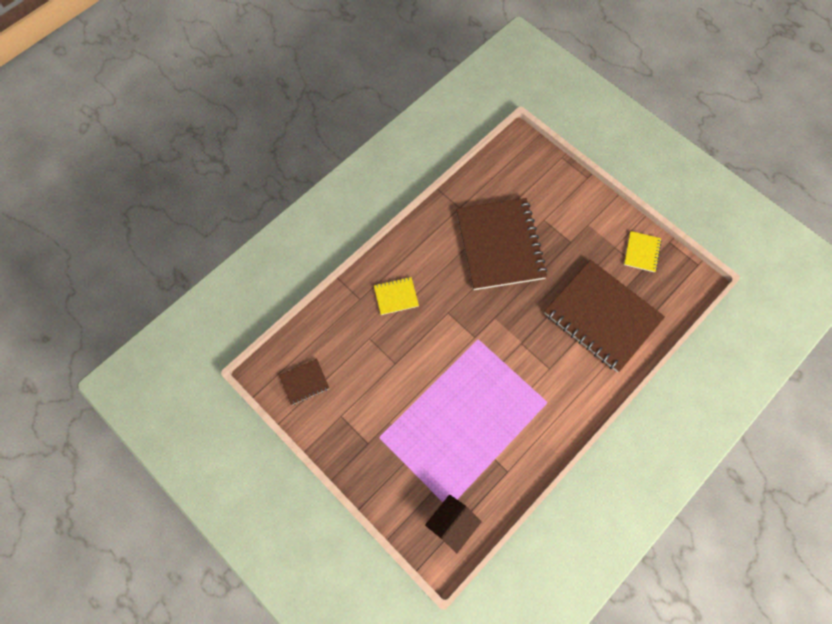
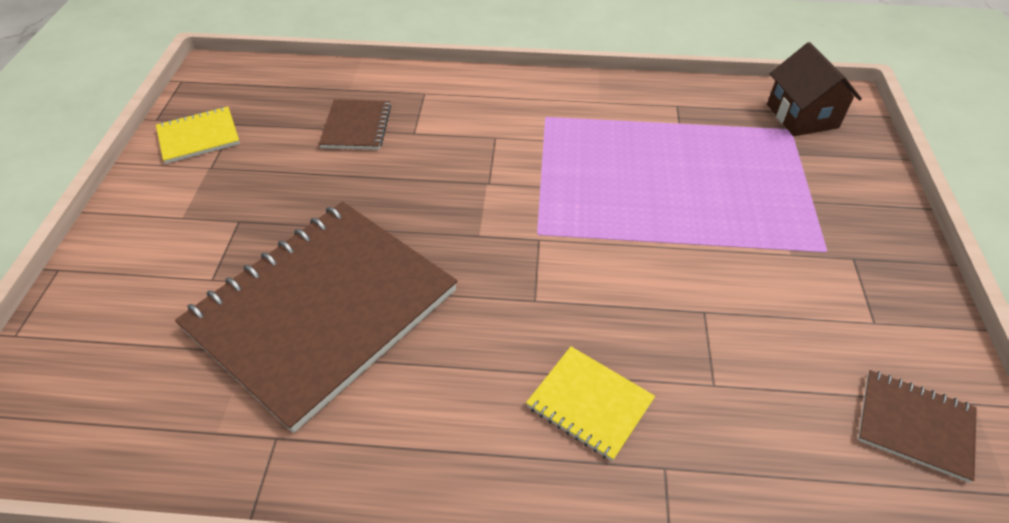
camera: 130 degrees left, 20 degrees down
(452, 524) = (802, 116): brown house -> brown house turned 75 degrees clockwise
(602, 316) = (356, 126): brown notebook -> brown notebook, size x0.43

